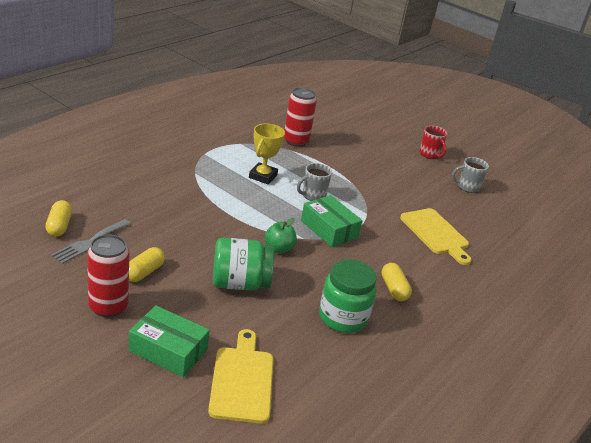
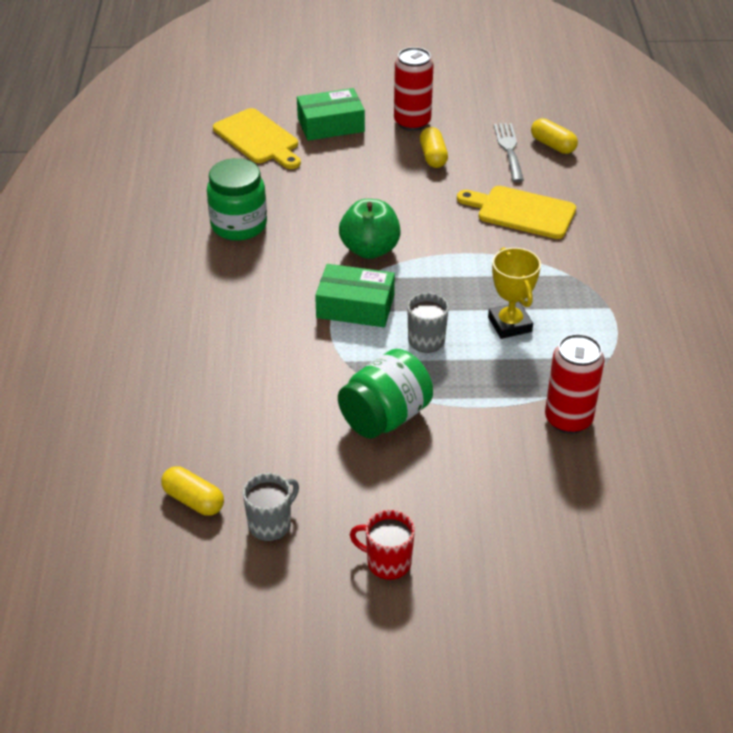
camera: 145 degrees right, 10 degrees up
(240, 283) = (354, 196): green jar -> green jar (385, 417)
(279, 248) = (370, 249): green apple -> green apple, size x1.50
(394, 289) = (221, 282): yellow capsule -> yellow capsule (193, 500)
(436, 234) = (241, 390): yellow cutting board -> yellow cutting board (521, 212)

